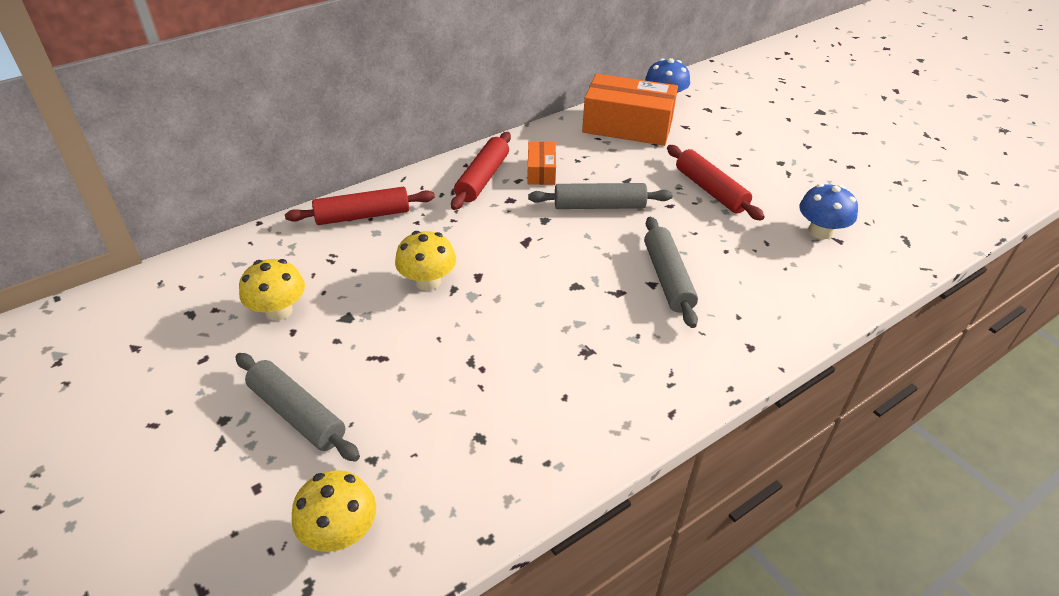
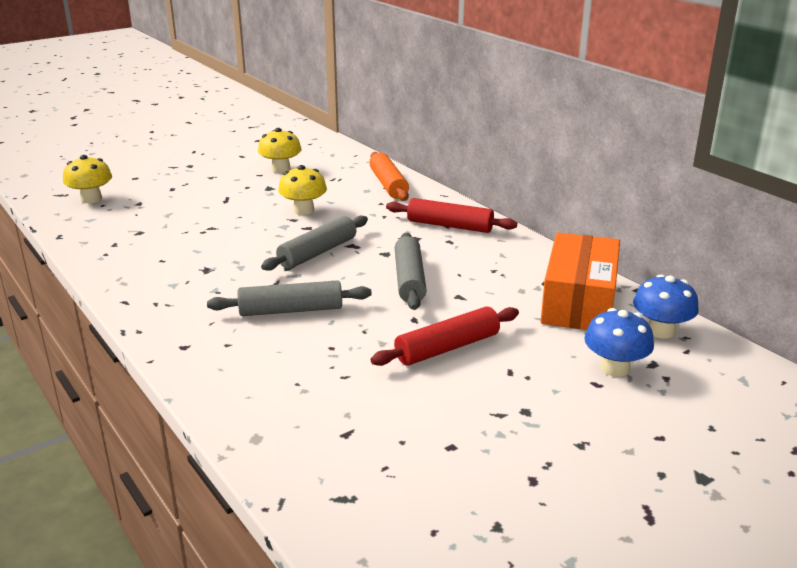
camera: 90 degrees right, 15 degrees down
(297, 414) = (185, 182): grey rolling pin -> grey rolling pin (317, 252)
(363, 216) = (388, 184): red rolling pin -> orange rolling pin
(541, 171) = (467, 252): orange box -> none
(820, 231) = (365, 421): blue mushroom -> blue mushroom (615, 368)

